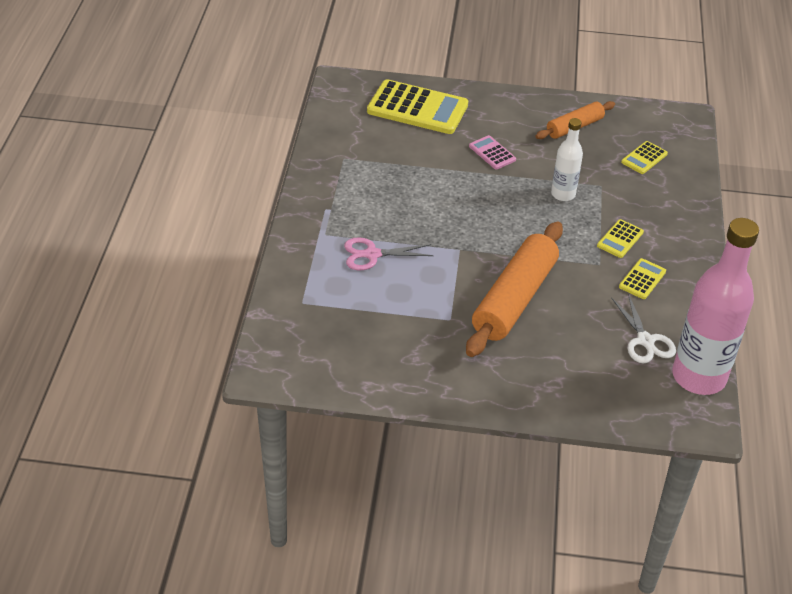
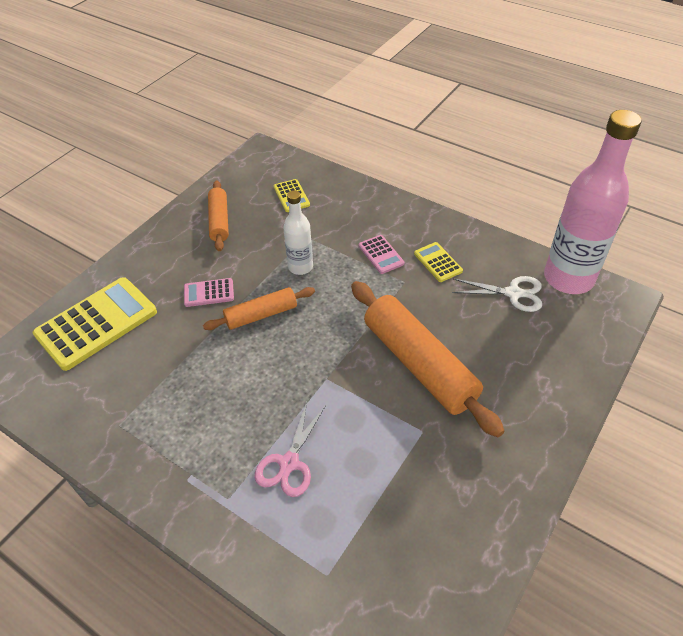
camera: 60 degrees left, 5 degrees up
(493, 190) = (261, 315): none -> orange rolling pin
(620, 239) = (381, 254): yellow calculator -> pink calculator

